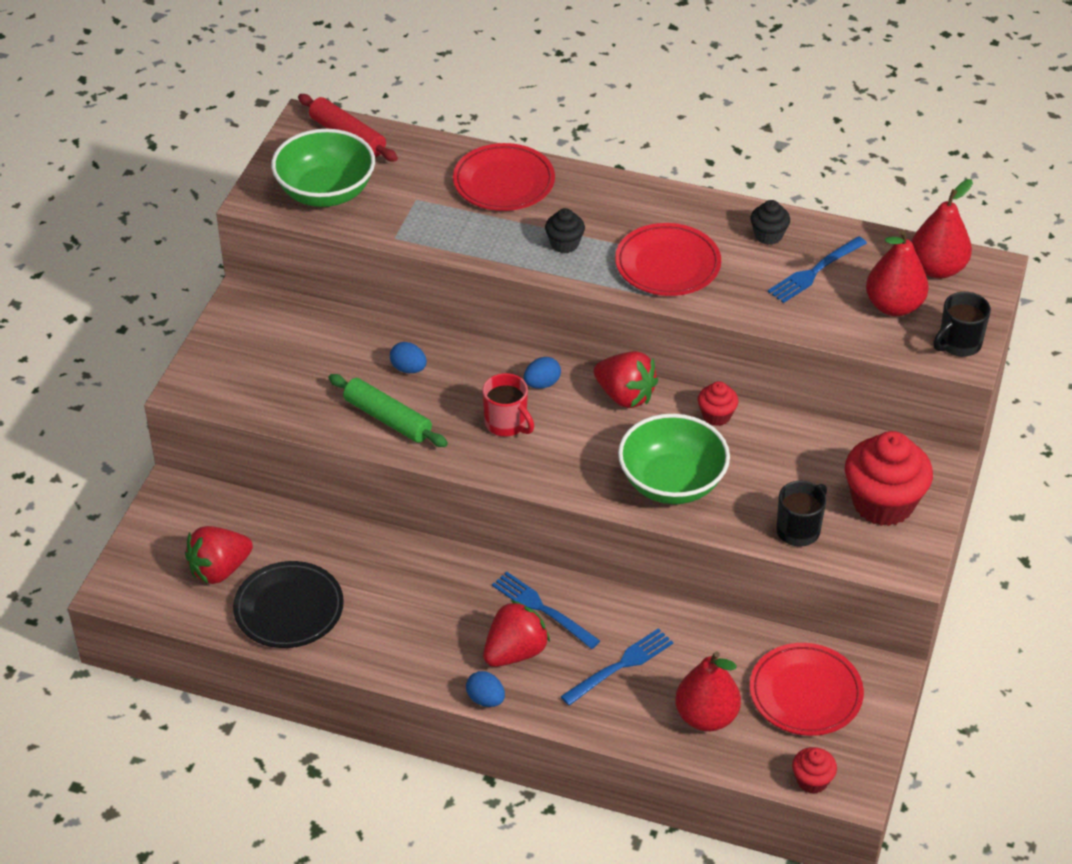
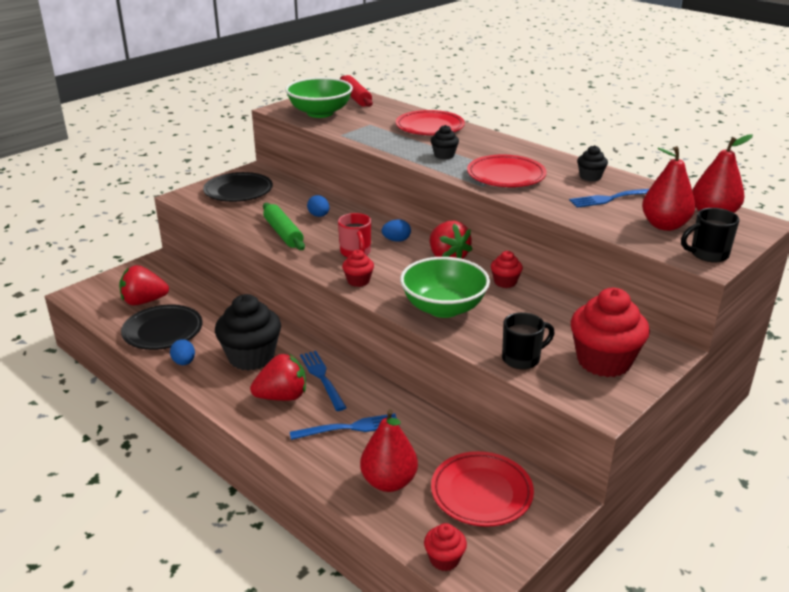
camera: 25 degrees right, 15 degrees down
(257, 353) = (238, 191): none -> black plate
(434, 608) = (251, 357): none -> black cupcake
(485, 699) = (237, 417): blue egg -> blue egg (184, 362)
(545, 473) = (358, 281): none -> red cupcake

